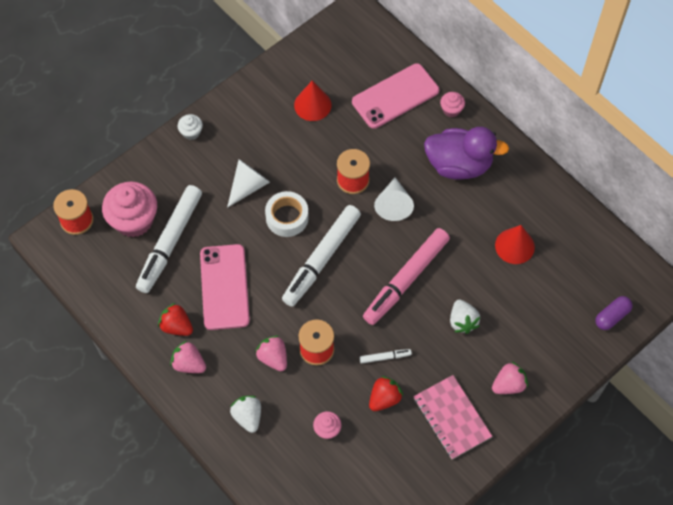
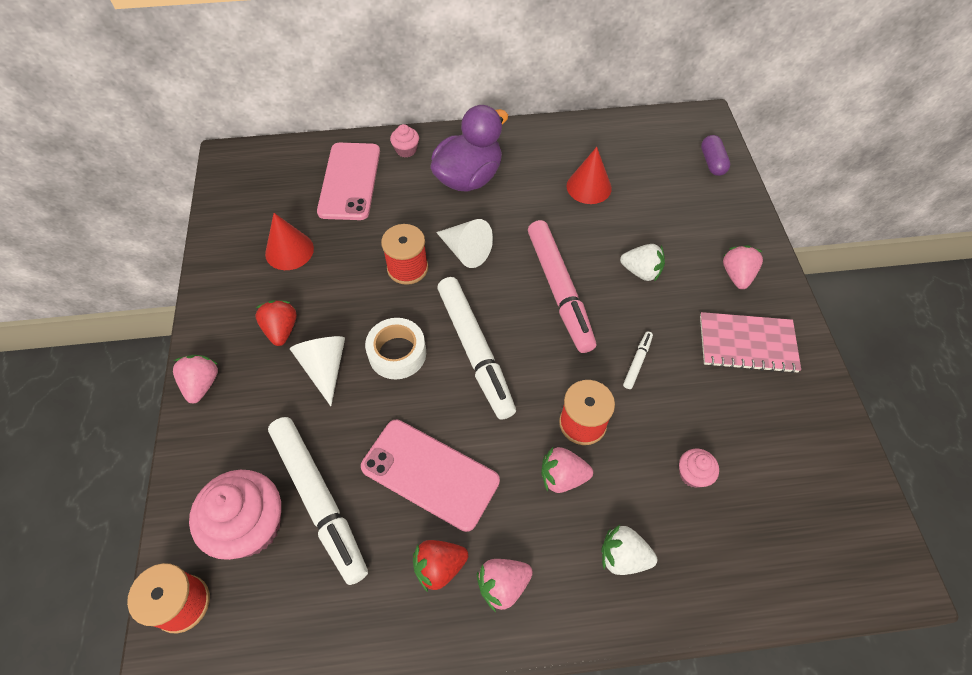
camera: 55 degrees left, 5 degrees down
(191, 132) = (202, 384): white cupcake -> pink strawberry
(384, 398) = (687, 392): red strawberry -> red strawberry (281, 330)

